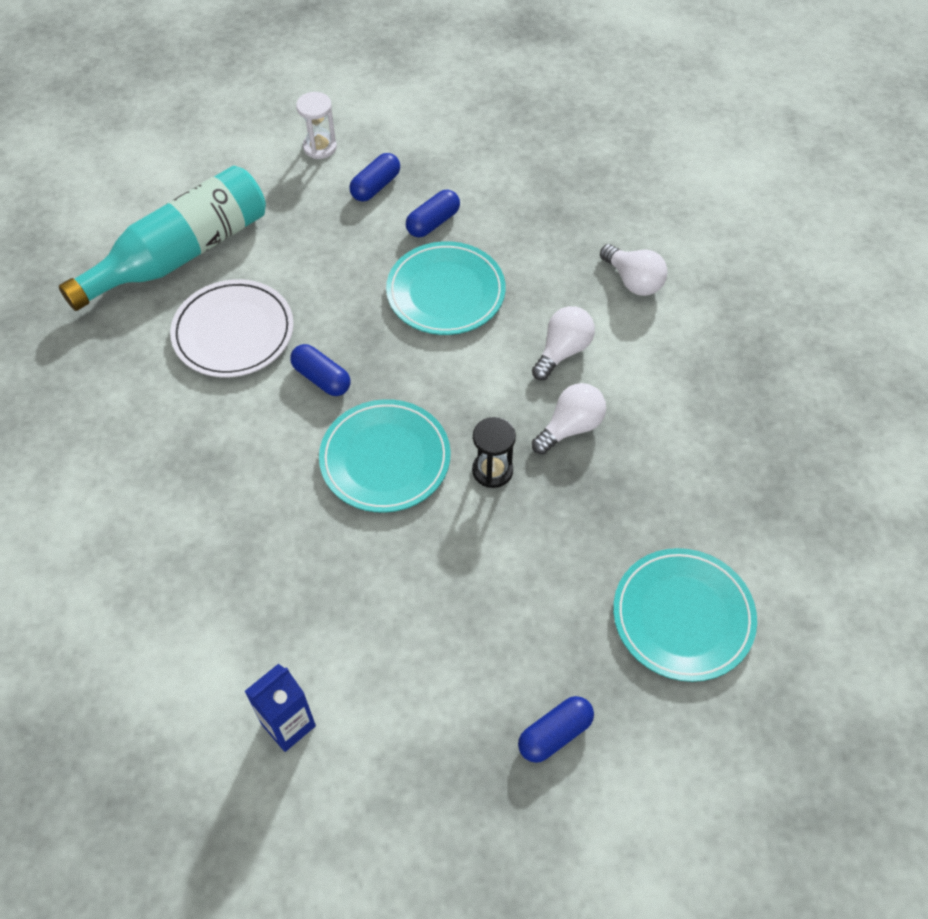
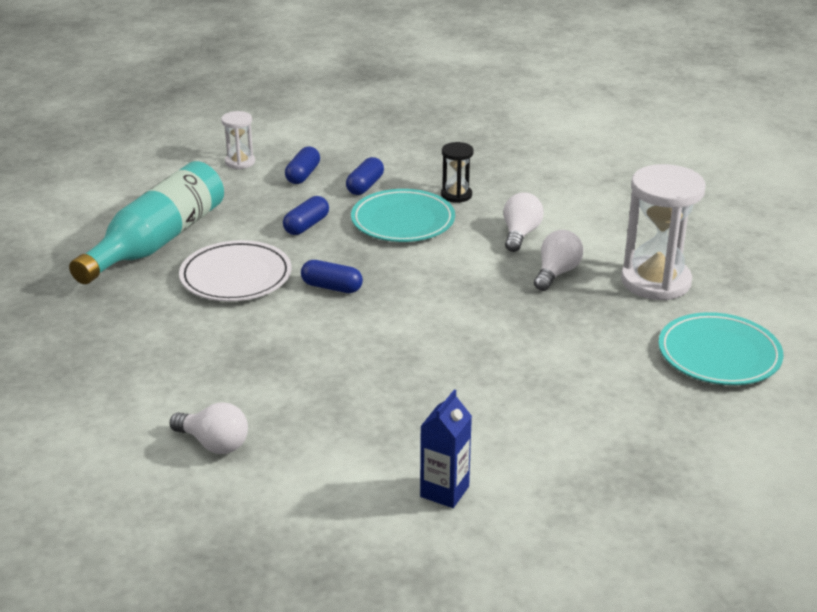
camera: 20 degrees left, 25 degrees down
(385, 459) = (418, 321): turquoise plate -> none
(492, 470) = (511, 309): black hourglass -> black hourglass (456, 195)
(554, 734) = (669, 442): blue capsule -> blue capsule (306, 225)
(633, 281) = (547, 188): white light bulb -> white light bulb (214, 444)
(674, 475) = (655, 281): none -> white hourglass

